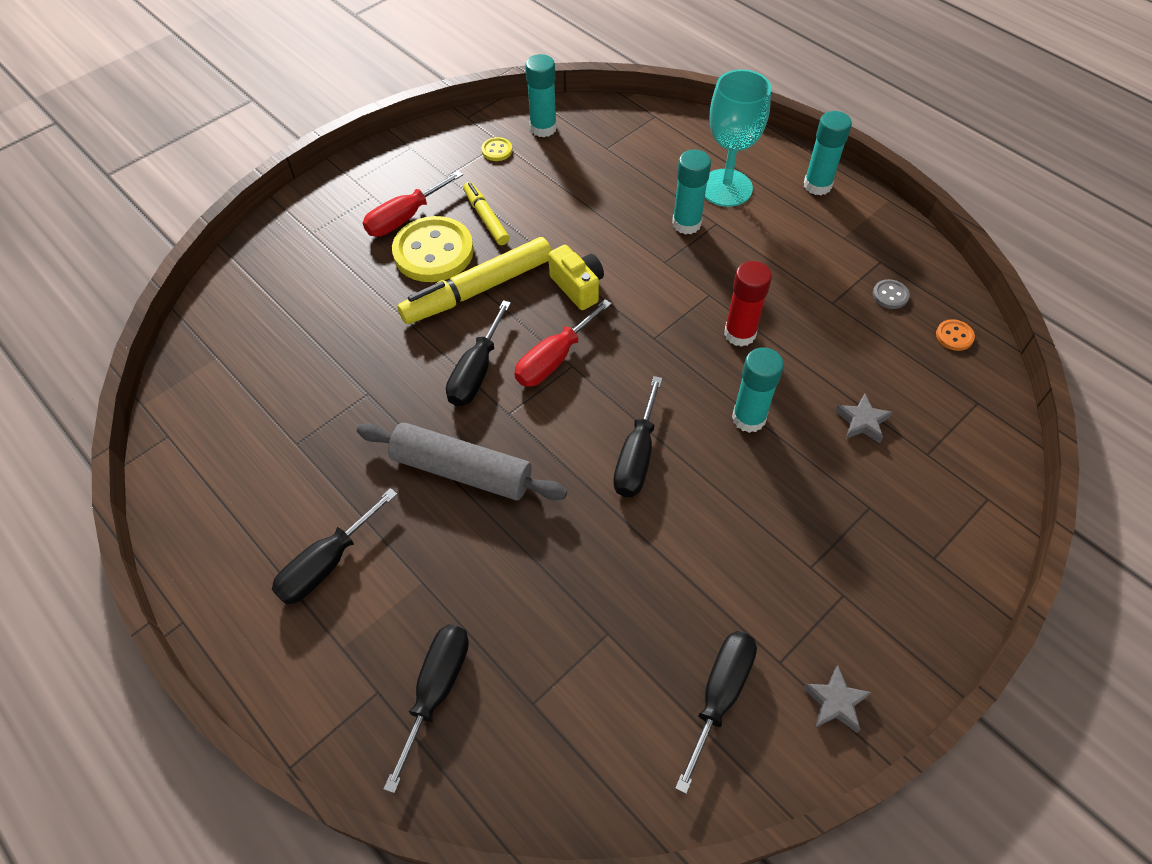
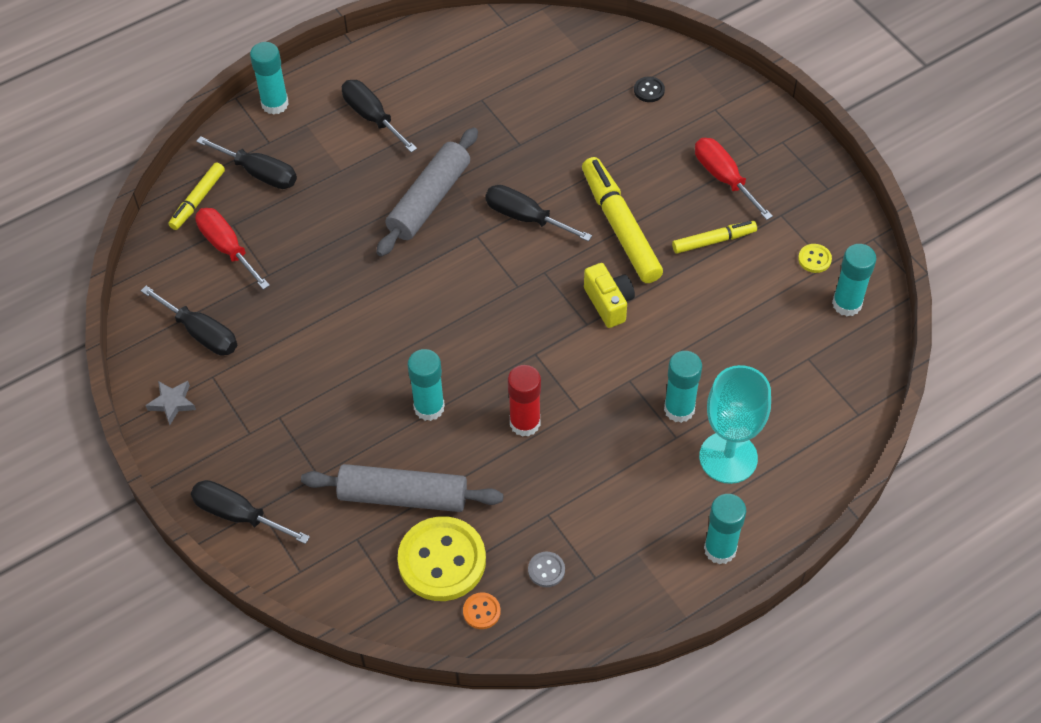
camera: 100 degrees right, 0 degrees up
(284, 287) = (649, 90): none -> black button
(303, 702) = (275, 104): none -> turquoise glue stick
(433, 252) = (674, 197): yellow button -> yellow button (442, 560)
(495, 768) = (198, 200): none -> yellow marker
(554, 359) = (527, 274): red screwdriver -> red screwdriver (227, 248)
(578, 287) = (609, 303): yellow camera -> yellow camera turned 90 degrees counterclockwise
(636, 456) = (411, 317): black screwdriver -> black screwdriver (238, 515)
(862, 421) = (403, 496): grey star -> grey rolling pin

